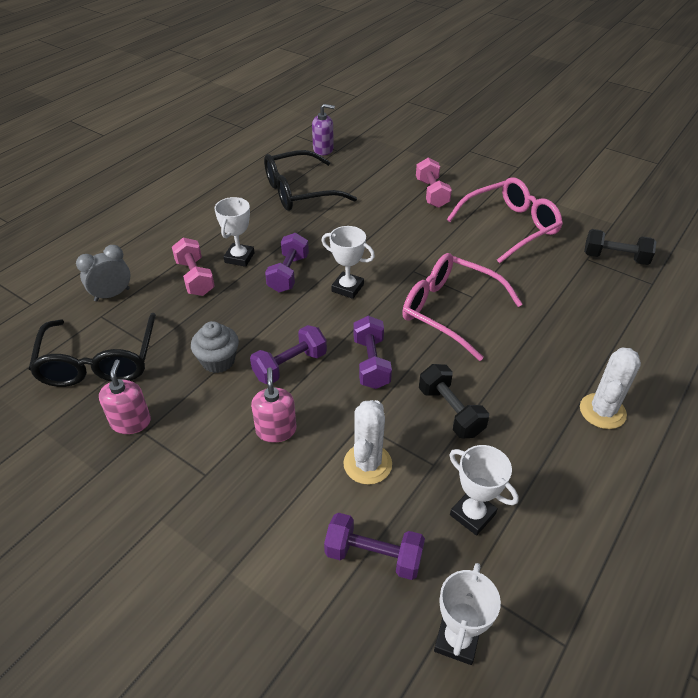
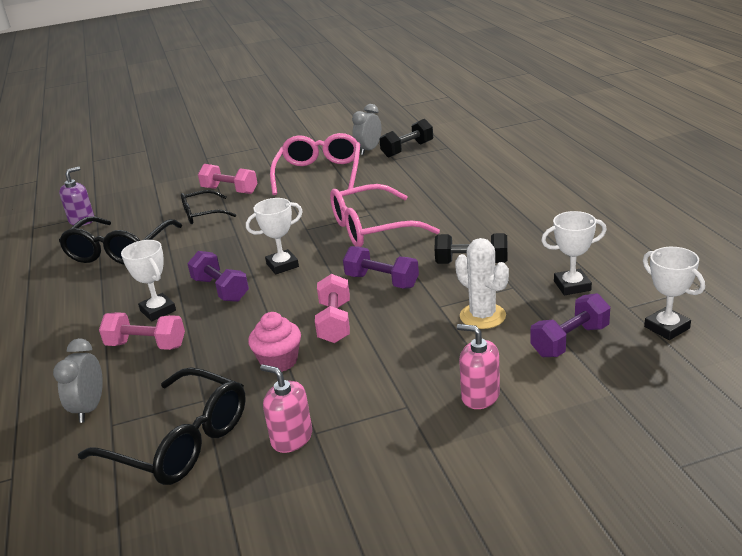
camera: 50 degrees left, 15 degrees down
(218, 361) = (279, 361): grey cupcake -> pink cupcake
(276, 430) = (399, 351): pink soap dispenser -> pink soap dispenser (480, 396)
(290, 366) = (335, 322): purple dumbbell -> pink dumbbell
(383, 200) = (202, 214): none -> black glasses
(585, 234) = (369, 150): none -> grey clock
(602, 411) = (535, 206): white cactus -> none

